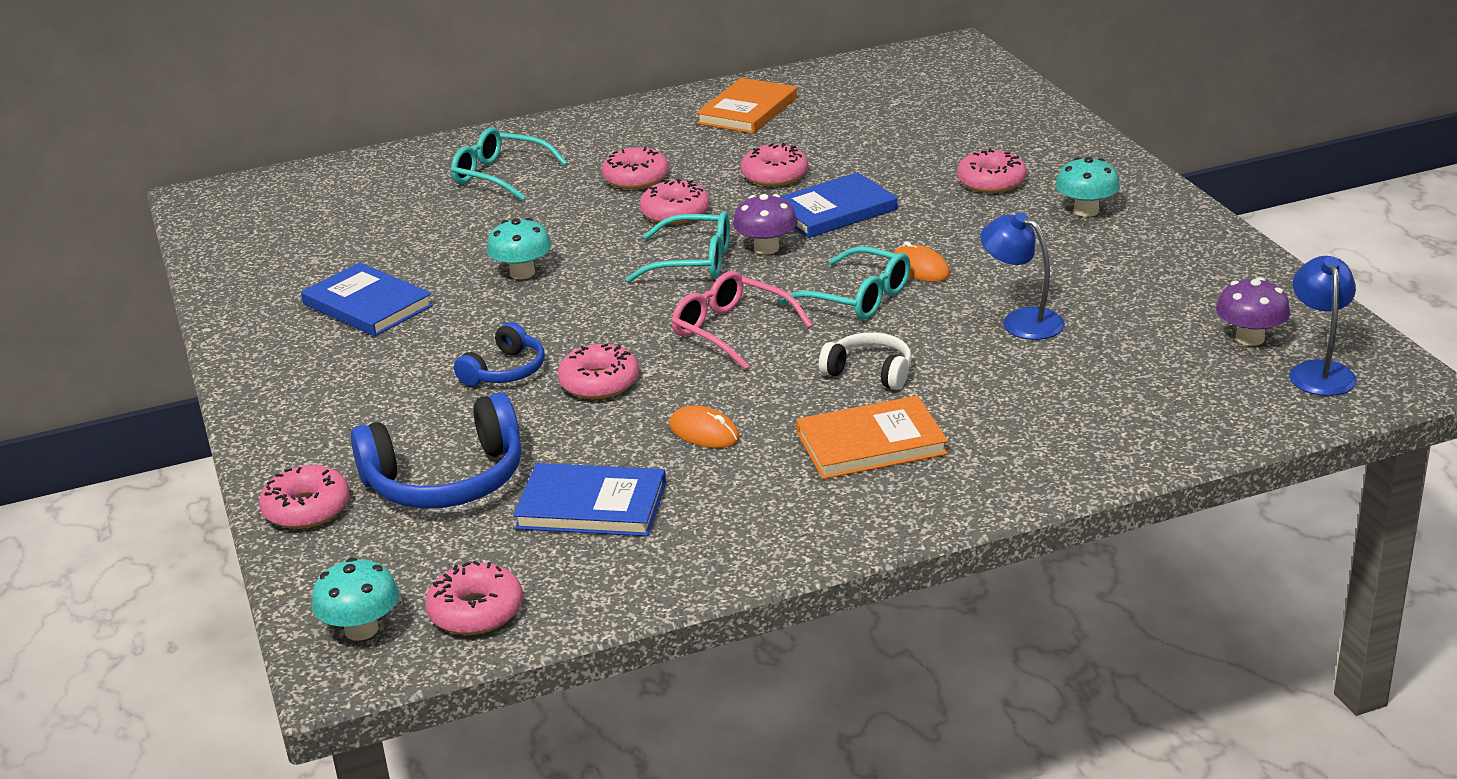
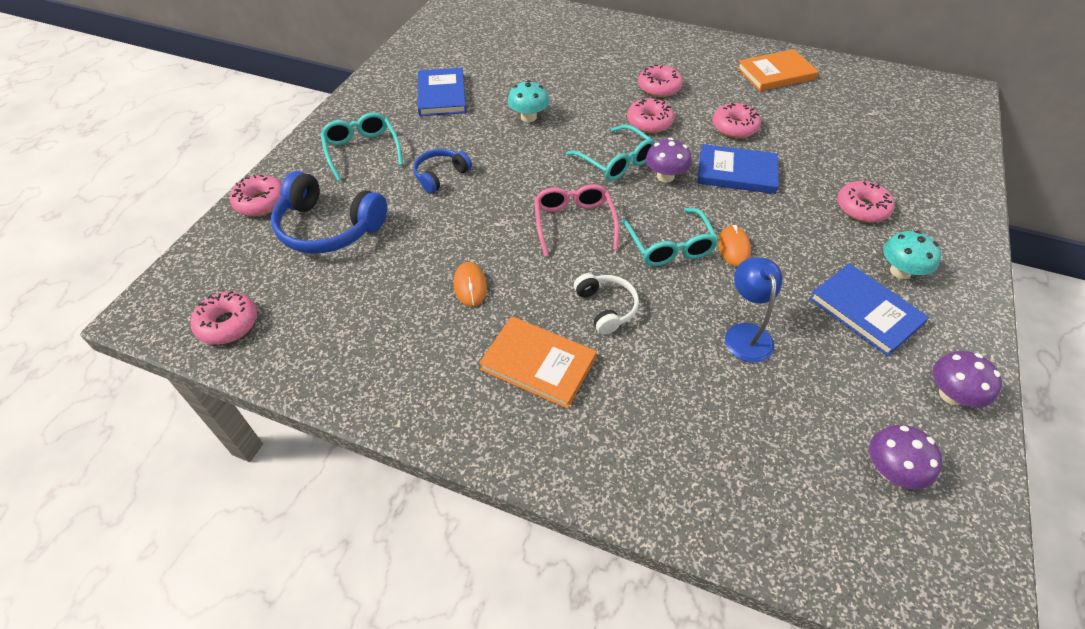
camera: 40 degrees right, 20 degrees up
(361, 629) = (179, 295): turquoise mushroom -> none
(499, 176) = (597, 49): turquoise glasses -> turquoise glasses (362, 150)
(505, 371) = (440, 175): blue headphones -> blue headphones turned 150 degrees clockwise
(591, 506) = (359, 295): blue book -> blue book (865, 311)
(599, 383) = (468, 214): pink donut -> none
(1231, 269) = (951, 395): none -> purple mushroom
(1319, 371) = (911, 547): blue lamp -> none

